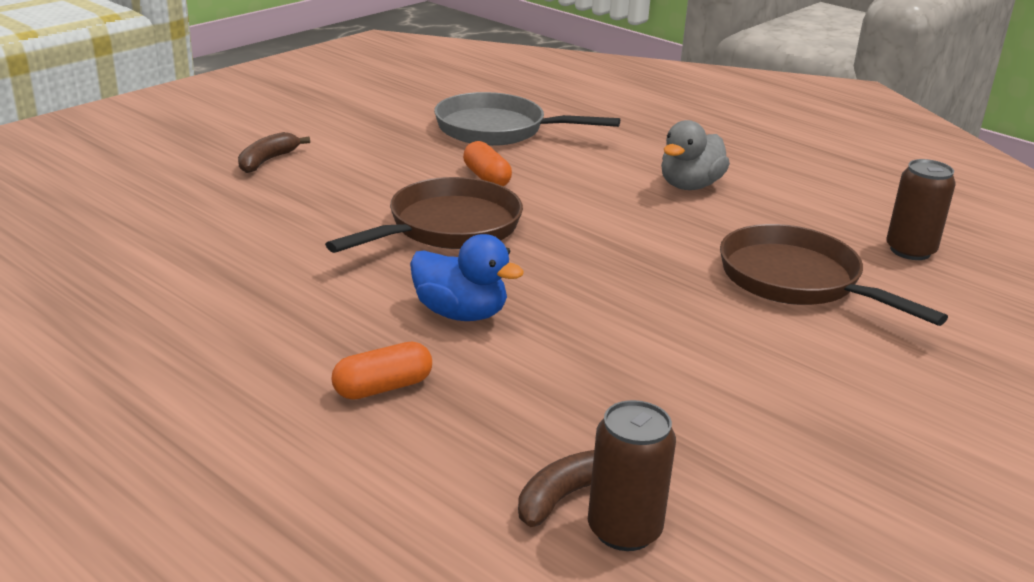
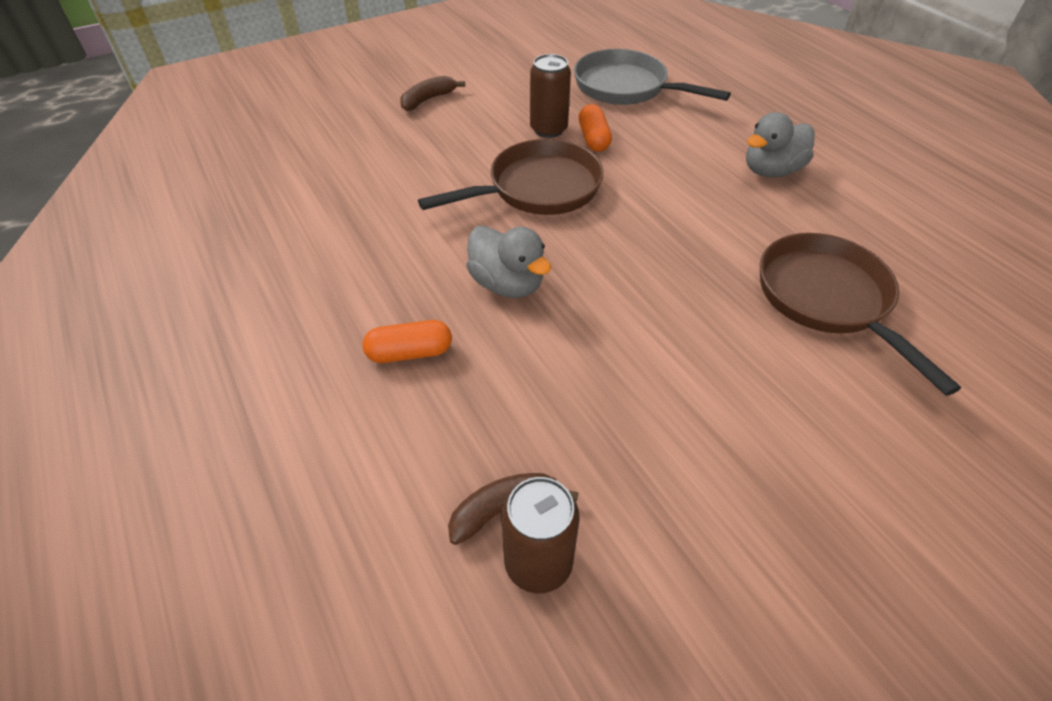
camera: 20 degrees right, 20 degrees up
(461, 313) = (507, 284): blue duck -> grey duck
(910, 251) = (961, 281): brown can -> brown can (548, 129)

